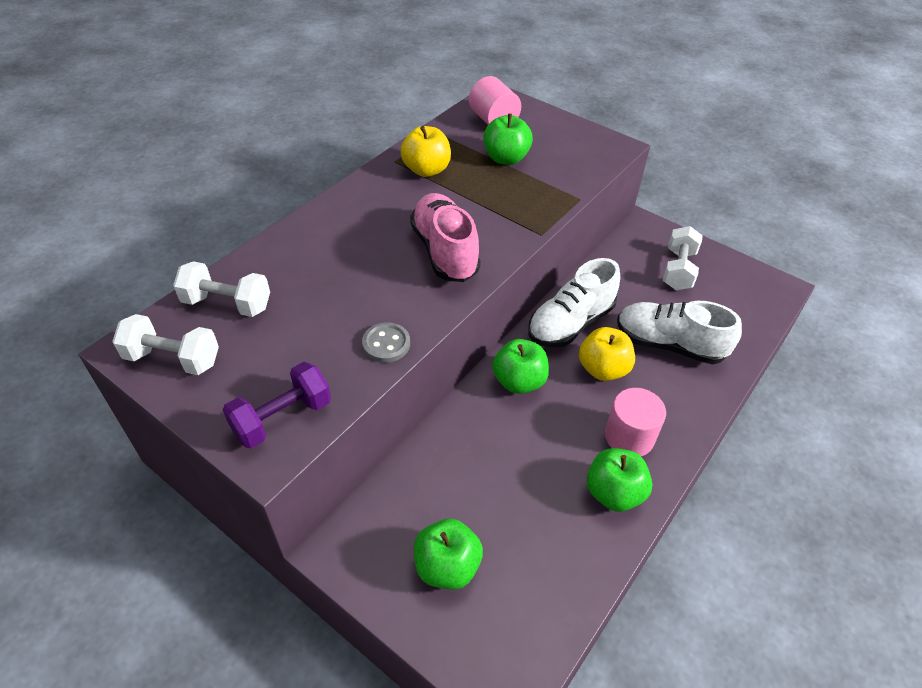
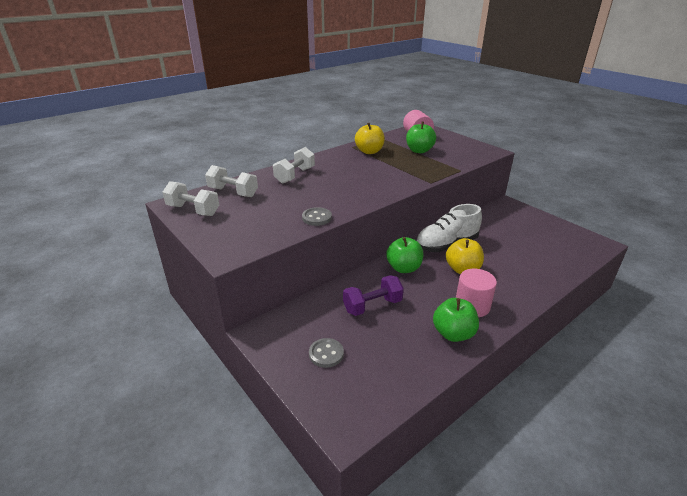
camera: 15 degrees right, 15 degrees down
(282, 418) = (242, 241): purple dumbbell -> purple dumbbell (372, 306)
(445, 251) = (367, 184): pink shoe -> none
(447, 566) = (326, 354): green apple -> grey button
(669, 344) = (512, 263): white shoe -> none
(678, 270) = (527, 227): white dumbbell -> white dumbbell (295, 175)

